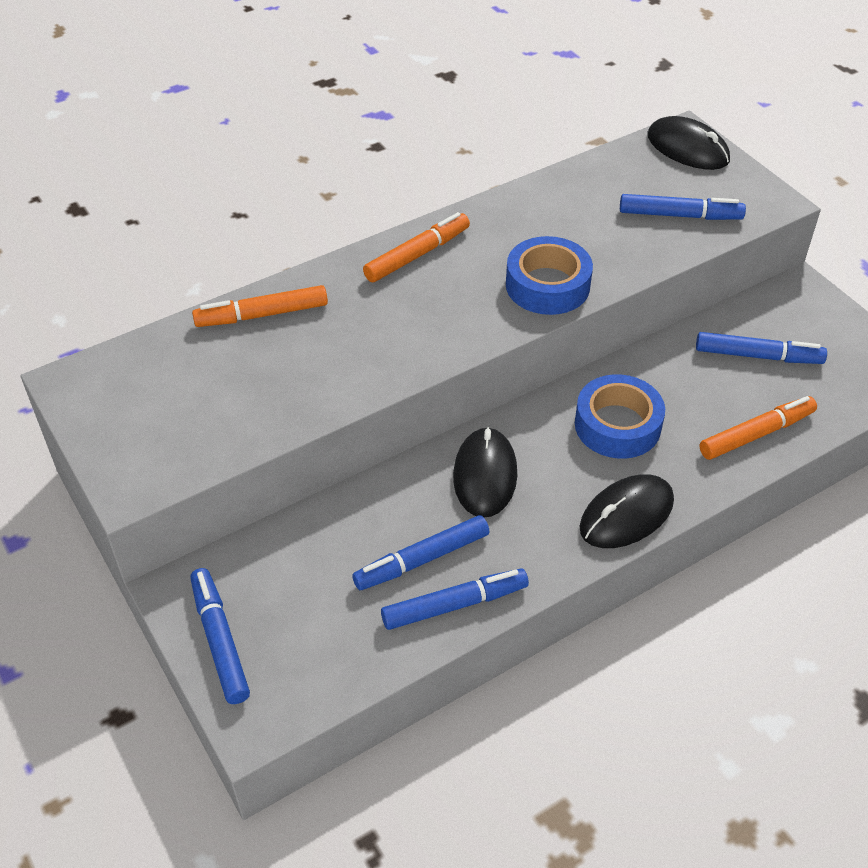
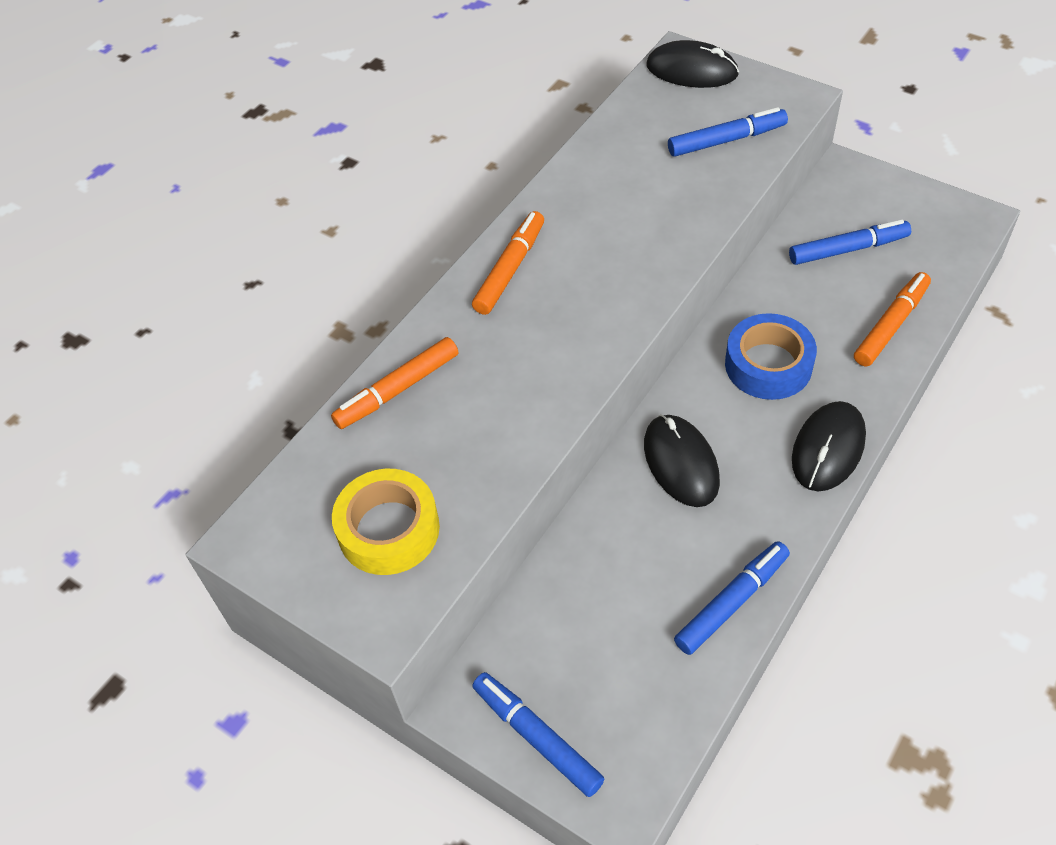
camera: 20 degrees left, 5 degrees up
(183, 417) = (388, 529): none -> yellow tape
(423, 559) = (676, 570): blue marker -> none
(547, 285) = (652, 255): blue tape -> none

